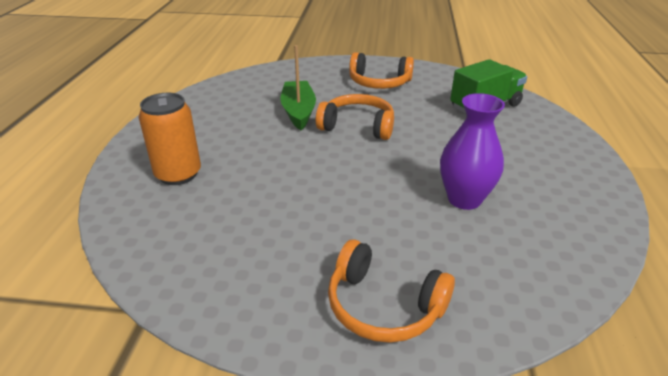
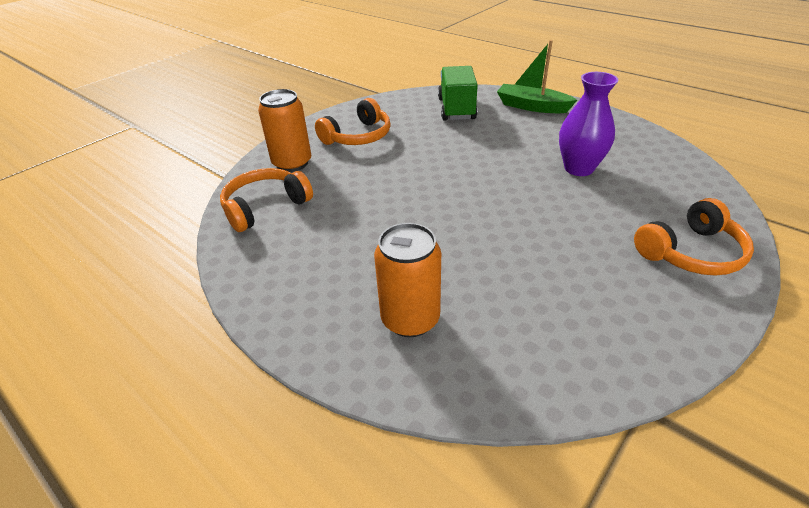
camera: 55 degrees left, 5 degrees up
(298, 111) = (361, 197): green boat -> green boat (532, 106)
(313, 74) = (292, 163): none -> orange can
(357, 126) = (426, 175): orange headphones -> orange headphones (265, 207)

